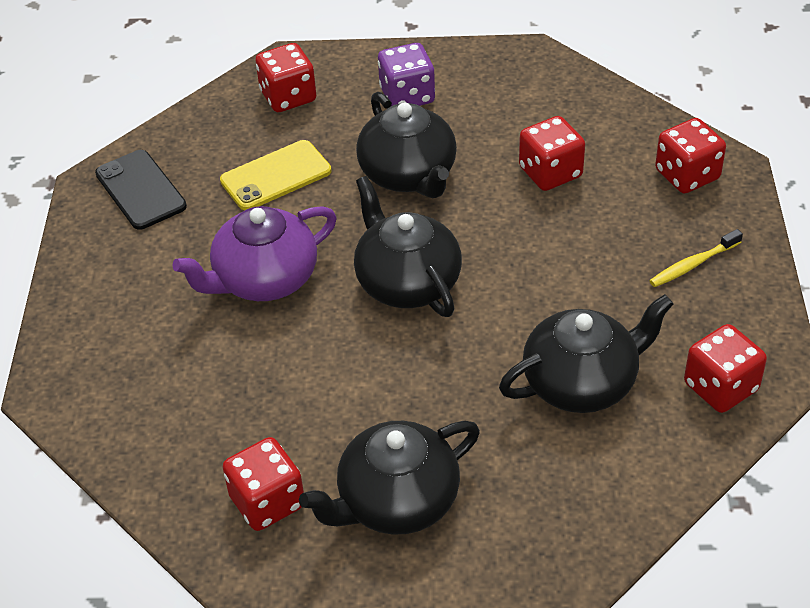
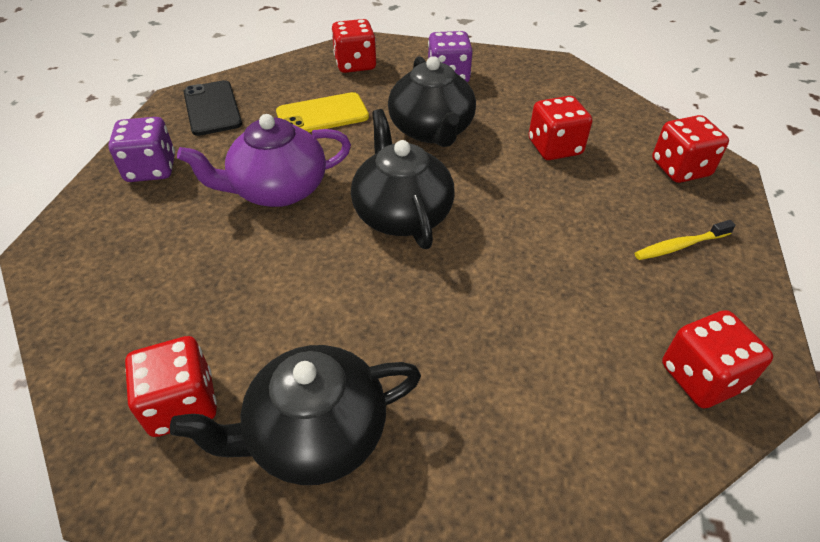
camera: 10 degrees right, 0 degrees up
(110, 280) = (151, 169): none -> purple dice
(582, 382) = (549, 341): black teapot -> none

